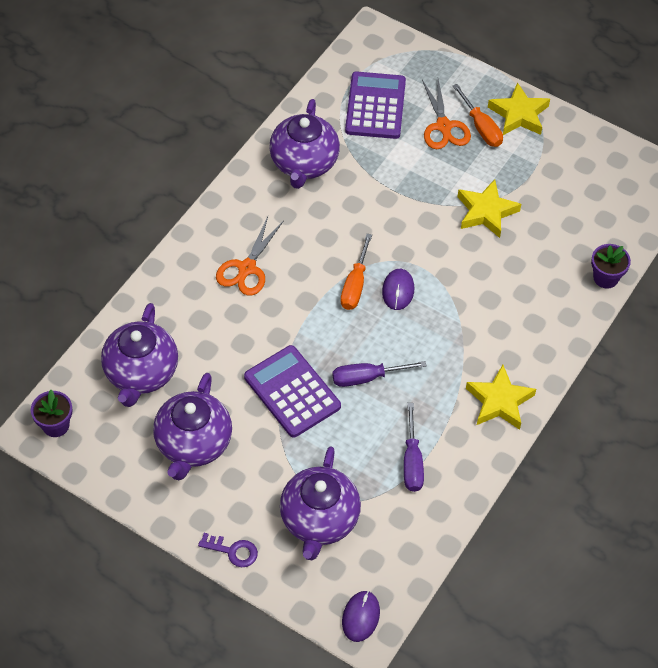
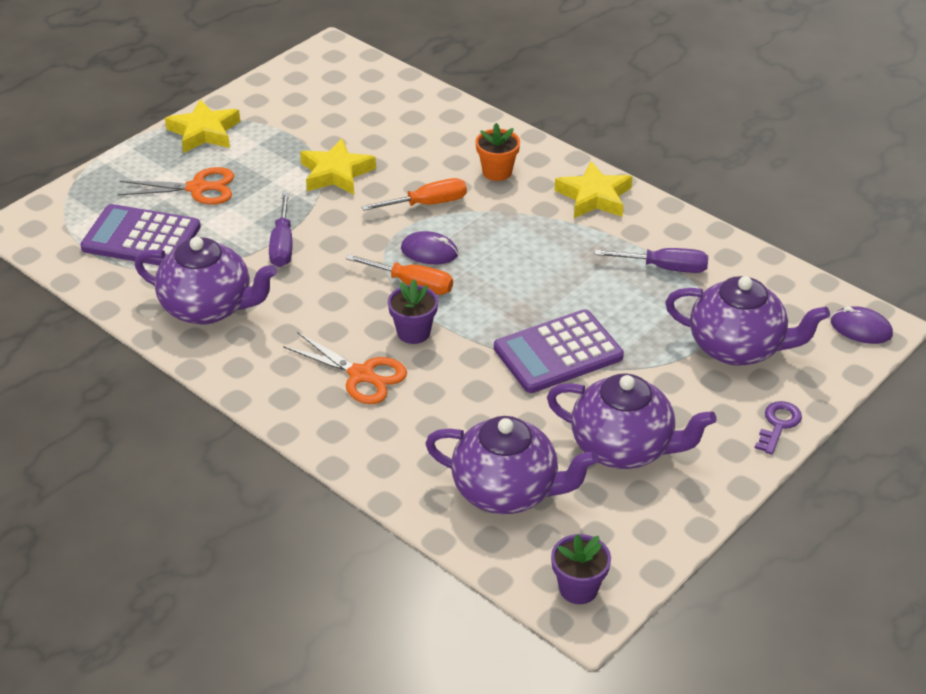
camera: 80 degrees left, 15 degrees down
(367, 377) = (547, 289): purple screwdriver -> purple screwdriver (282, 245)
(481, 127) = (211, 161): orange screwdriver -> orange screwdriver (427, 204)
(517, 325) = (497, 172): none -> orange flower pot
(606, 278) = (449, 106): purple flower pot -> purple flower pot (413, 332)

